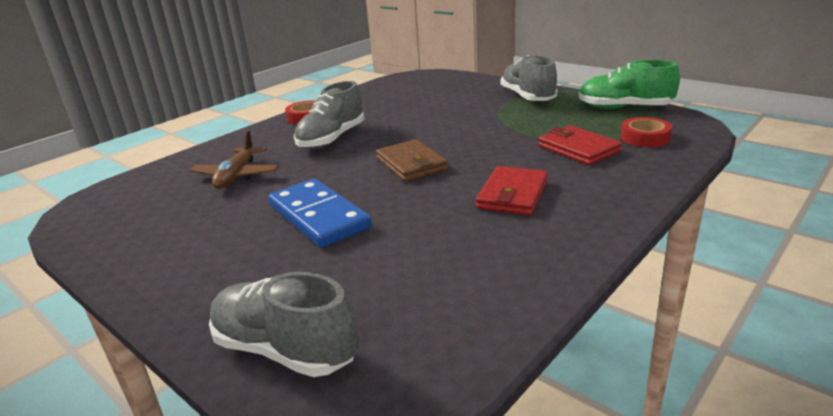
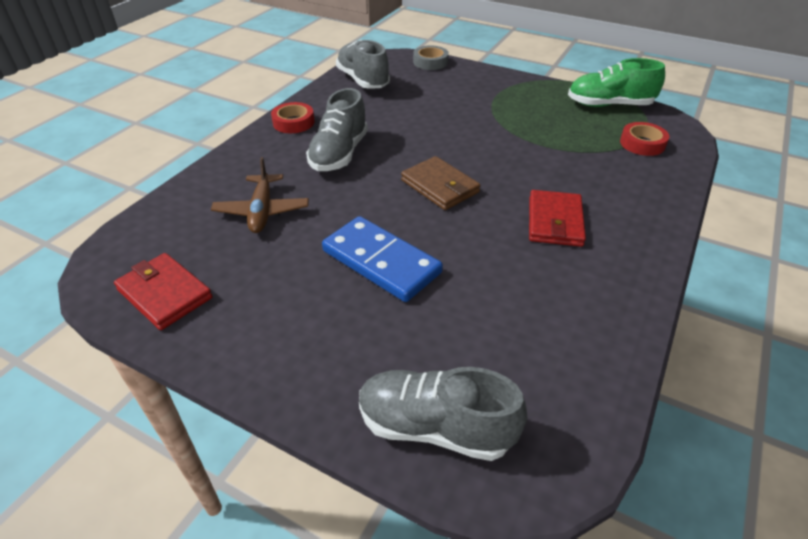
camera: 15 degrees left, 15 degrees up
(458, 77) = (430, 62): none -> grey tape
(527, 97) = (513, 91): grey shoe -> grey shoe (363, 80)
(578, 149) = (589, 160): red wallet -> red wallet (165, 293)

